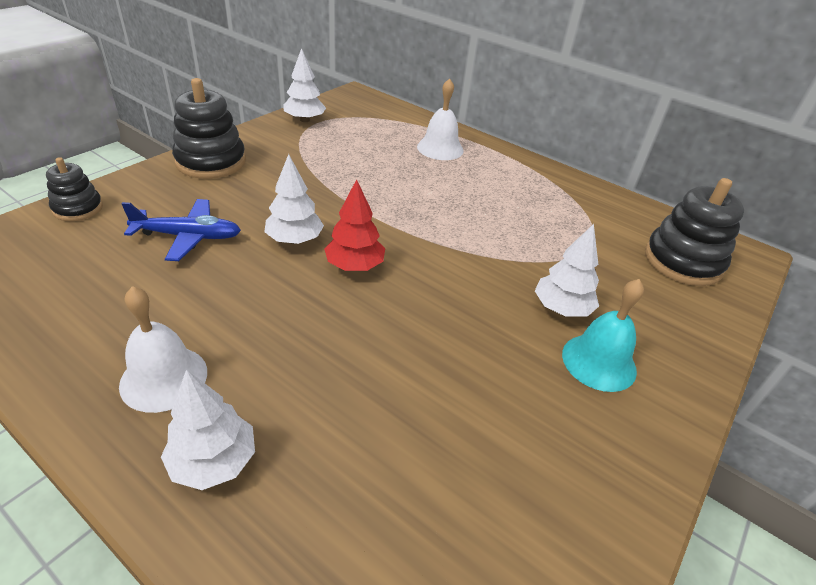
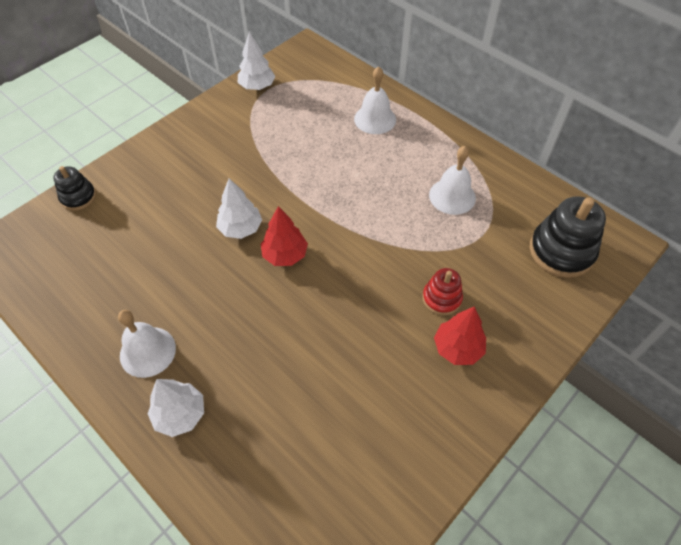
camera: 10 degrees right, 15 degrees up
(188, 236) = (160, 225): blue plane -> none
(211, 162) = (176, 142): black stacking toy -> none
(543, 212) = (452, 196): none -> white bell
(561, 308) = (441, 298): white tree -> red stacking toy
(599, 362) = (457, 348): turquoise bell -> red tree

